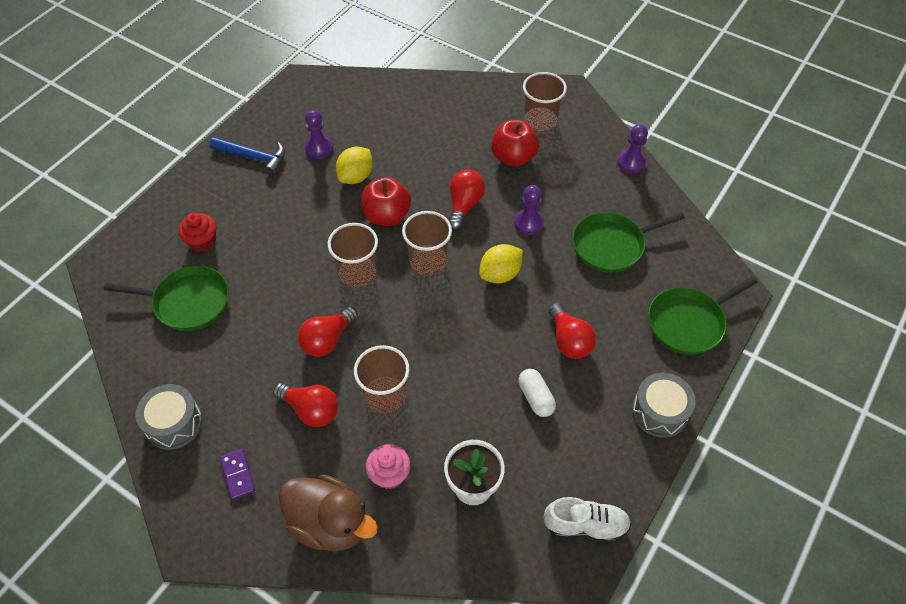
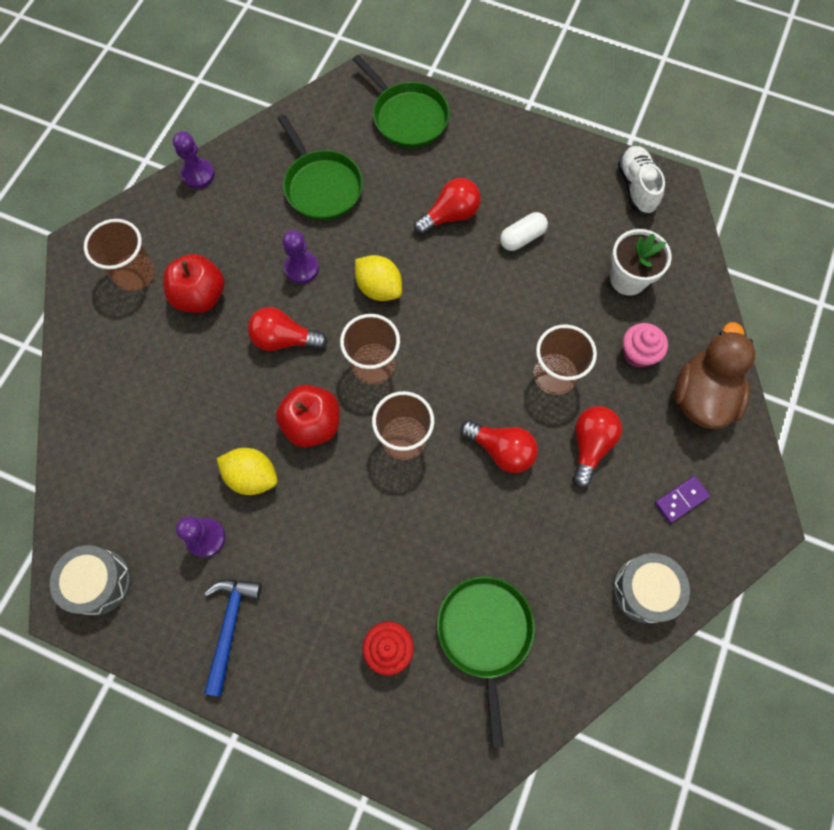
camera: 100 degrees left, 15 degrees up
(659, 411) = (511, 137): grey drum -> grey drum (99, 582)

